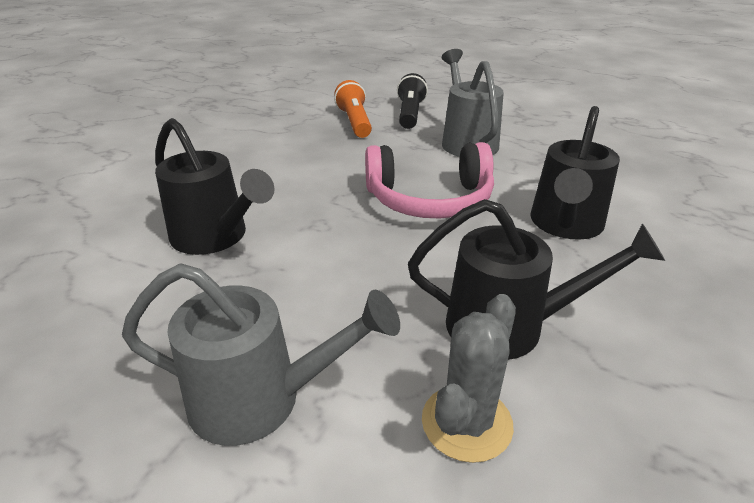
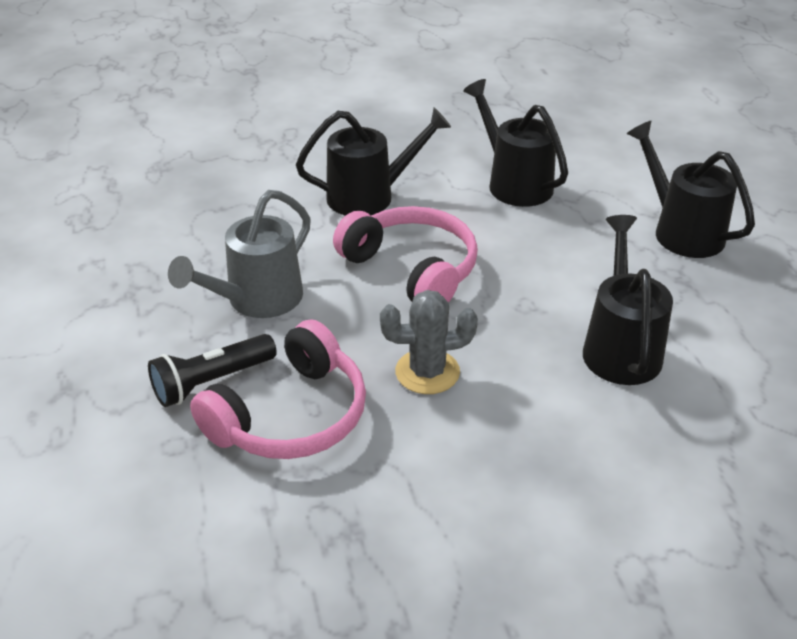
camera: 130 degrees left, 5 degrees up
(262, 399) = (680, 230): grey watering can -> black watering can
(355, 122) = (290, 415): orange flashlight -> pink headphones
(466, 423) = (596, 172): grey cactus -> grey cactus (427, 372)

